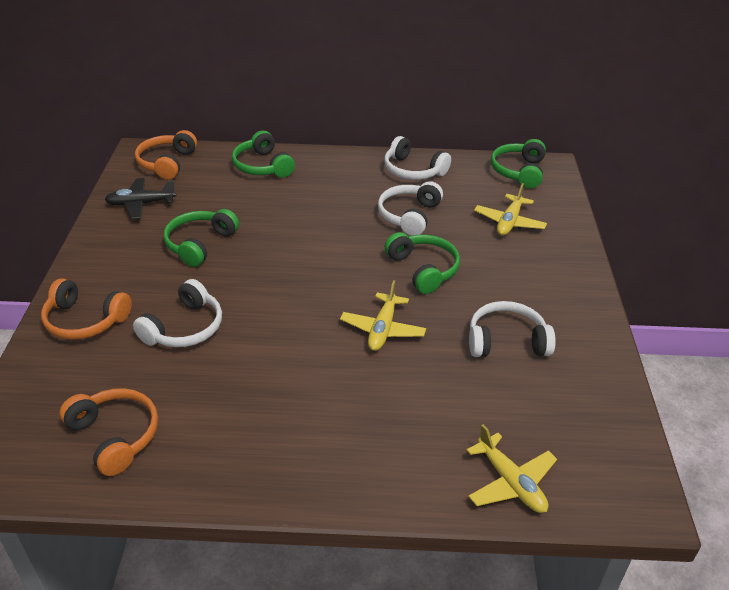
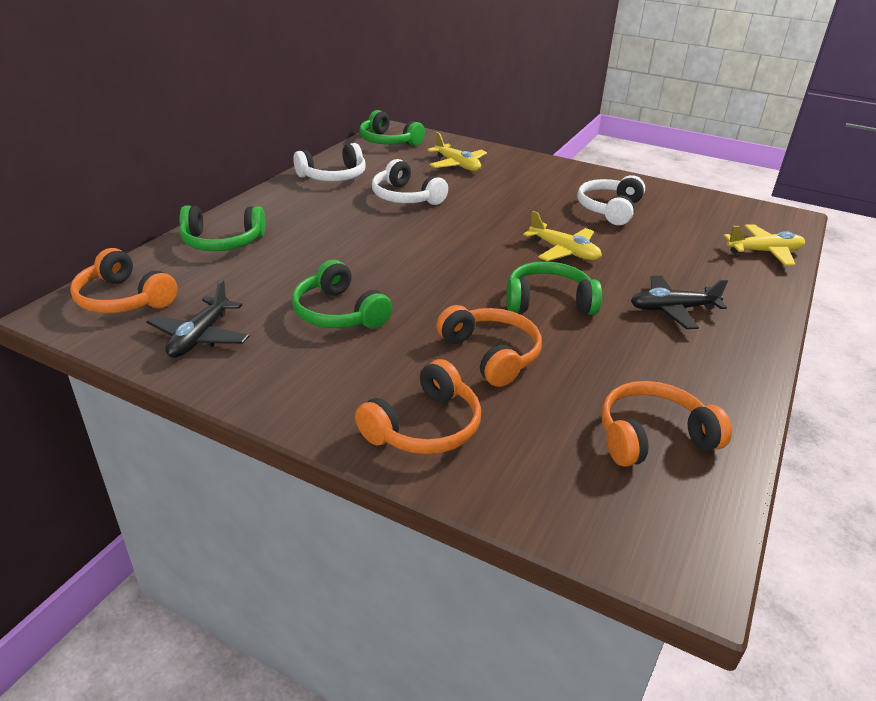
camera: 65 degrees left, 5 degrees down
(184, 328) = (491, 354): white headphones -> orange headphones
(320, 421) = (672, 309): none -> black plane
(423, 269) = (492, 213): green headphones -> green headphones (548, 302)

